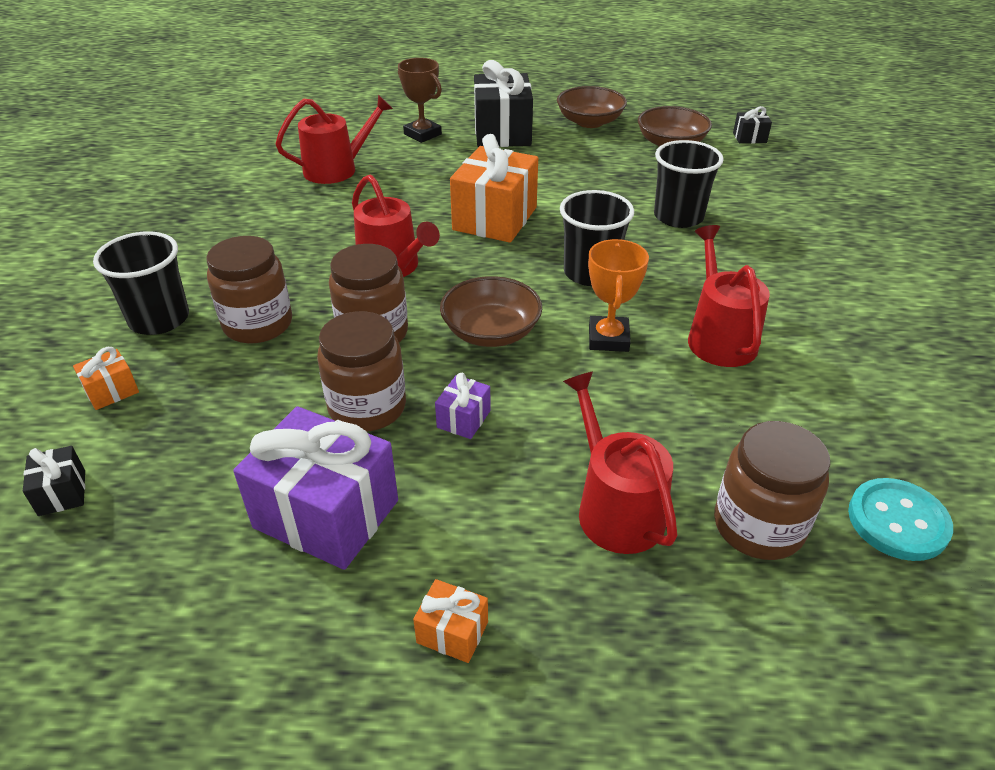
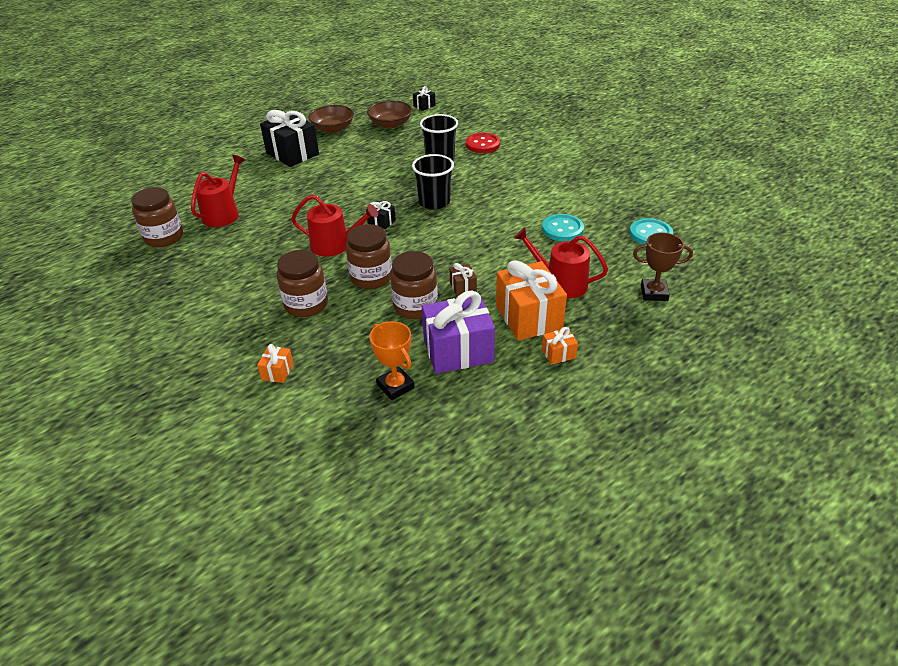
camera: 40 degrees left, 0 degrees up
(62, 493) = (326, 418): black gift -> black gift (381, 222)
(159, 319) = (246, 331): black cup -> none
(422, 134) = (246, 173): brown trophy -> brown trophy (654, 293)
(463, 419) = (463, 287): purple gift -> brown gift
(491, 332) = (425, 248): brown bowl -> none
(495, 218) = (353, 199): orange gift -> orange gift (528, 317)
(608, 338) = (478, 225): orange trophy -> orange trophy (395, 386)
(719, 337) = (520, 203): red watering can -> none
(735, 417) = (562, 229): none -> turquoise button
(758, 526) = (612, 261): brown jar -> brown jar (164, 237)
(769, 223) = (482, 144): none -> red button

